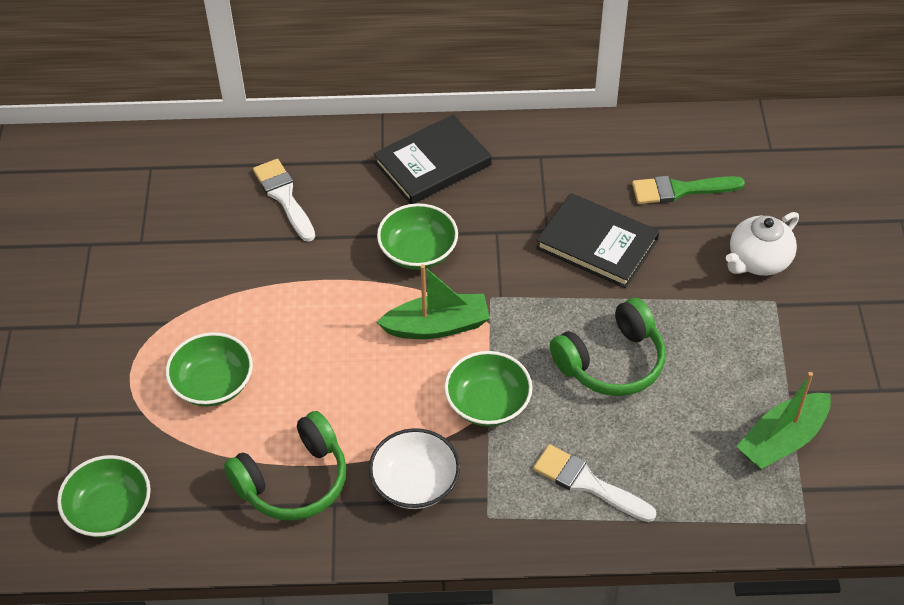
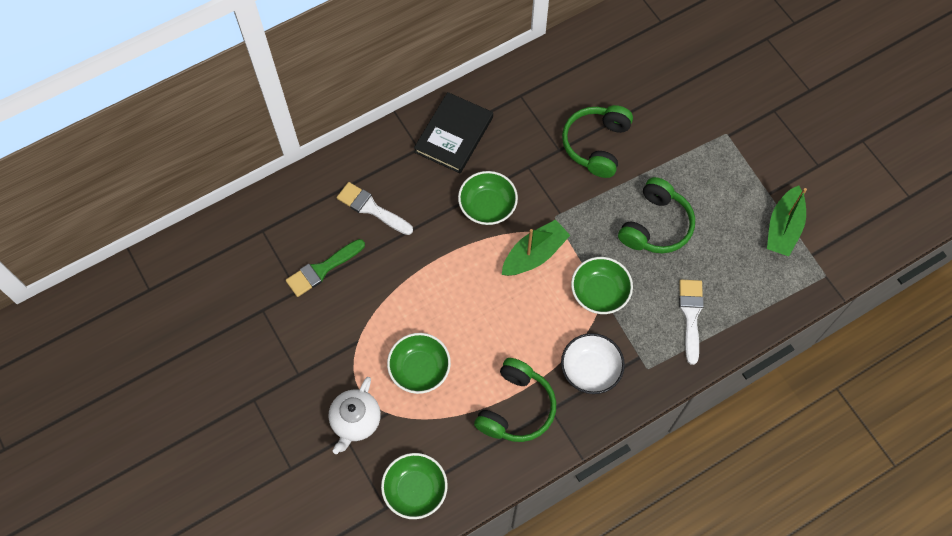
camera: 30 degrees left, 15 degrees up
(587, 483) = (691, 315): white brush -> white brush turned 90 degrees clockwise
(597, 244) = (596, 145): black book -> green headphones
(680, 190) = (623, 79): green brush -> green brush (322, 269)
(758, 261) = (700, 109): white teapot -> white teapot (355, 421)

